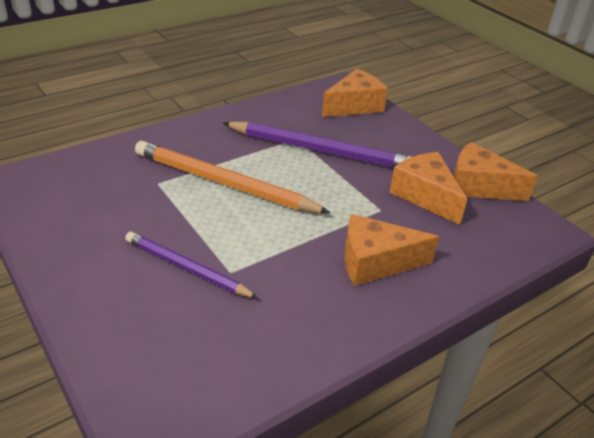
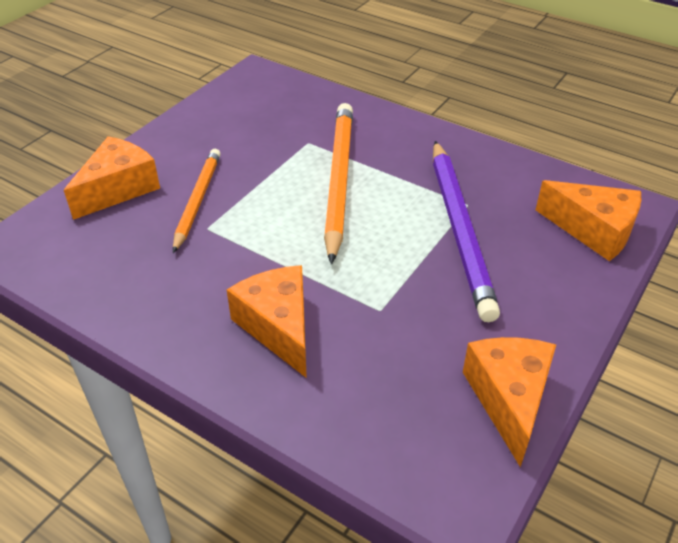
camera: 70 degrees right, 5 degrees up
(187, 268) = (197, 200): purple pencil -> orange pencil
(425, 196) = (440, 345): orange cheese -> orange cheese (119, 189)

